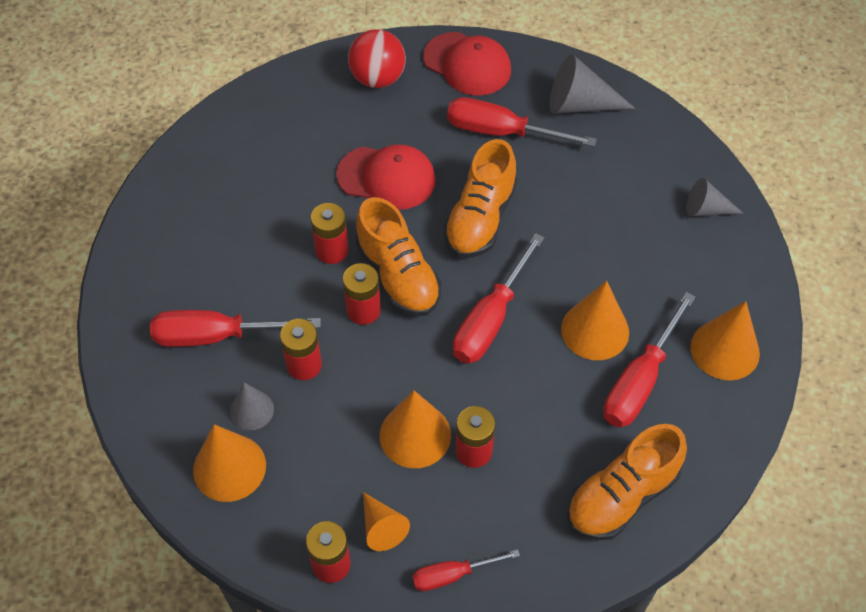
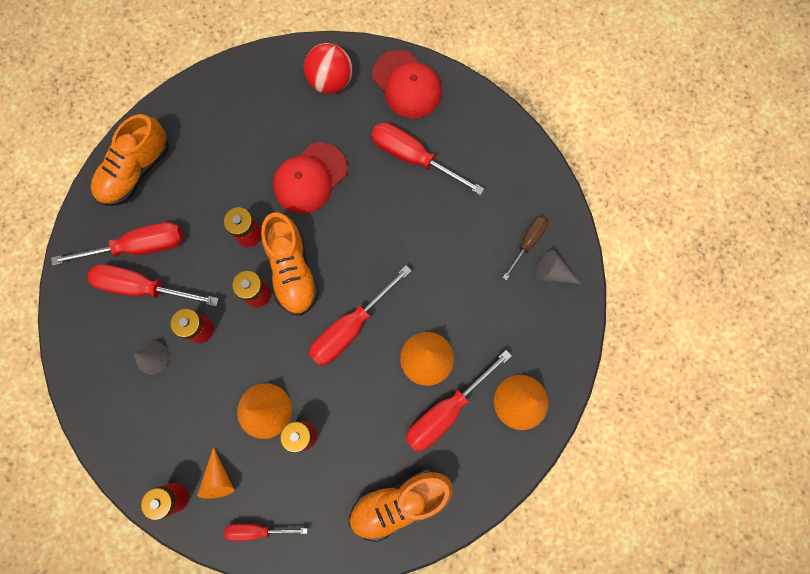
camera: 15 degrees right, 20 degrees up
(198, 293) = (139, 246): none -> red screwdriver
(229, 467) = (124, 400): orange cone -> none
(386, 177) = (310, 178): red cap -> red cap turned 105 degrees clockwise
(480, 219) = (371, 235): orange shoe -> orange shoe (136, 171)
(580, 104) = (485, 147): grey cone -> none
(666, 186) = (528, 242): none -> brown screwdriver

